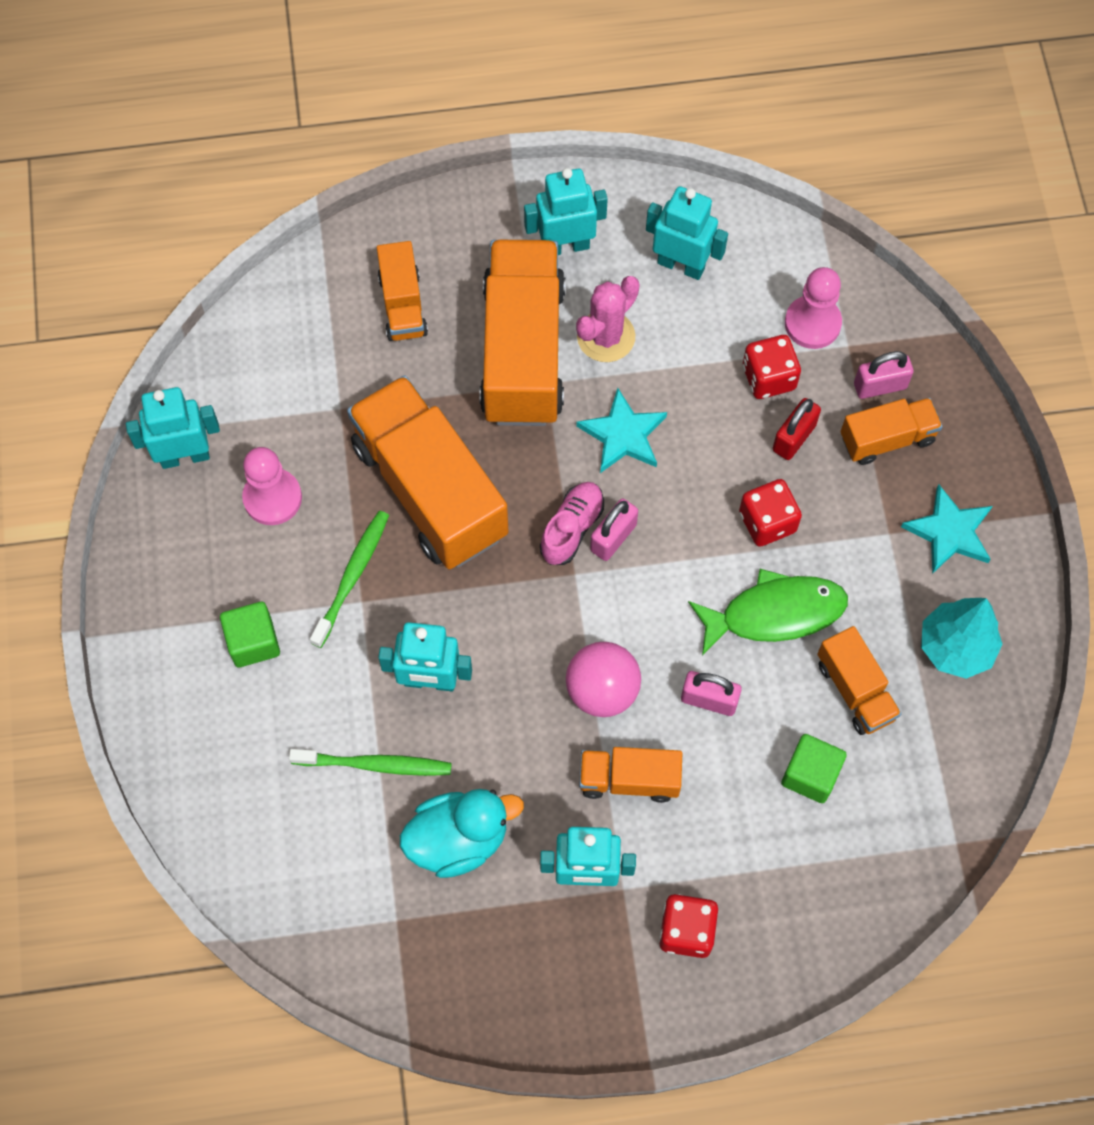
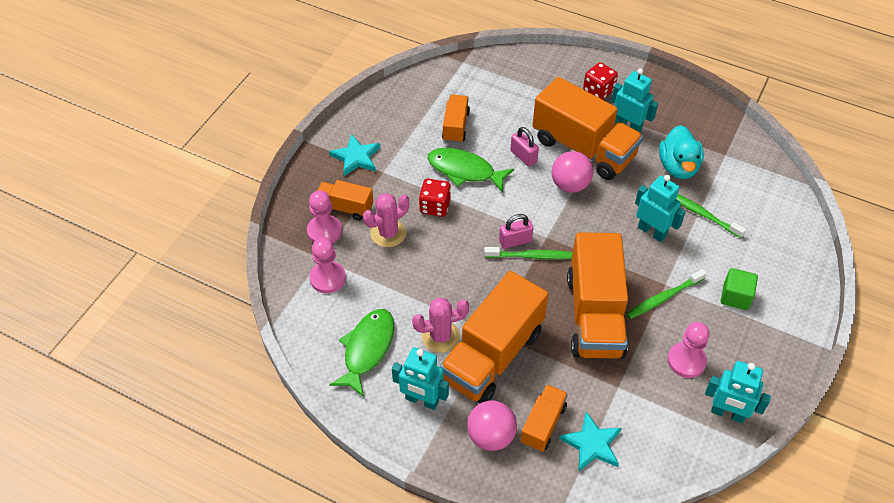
camera: 145 degrees left, 15 degrees down
(454, 255) = (491, 436): none -> pink ball
(458, 839) = (678, 167): turquoise duck -> turquoise duck turned 105 degrees counterclockwise
(572, 528) = (533, 256): pink shoe -> green toothbrush
(623, 435) = (472, 283): turquoise star -> turquoise star (592, 444)
(629, 779) = (583, 148): orange truck -> orange truck, size x1.98
(681, 265) = (367, 349): turquoise robot -> green fish
(768, 377) = (374, 266): red dice -> none
(794, 438) = (388, 233): red padlock -> pink cactus
(810, 775) = (502, 110): green cube -> none
(880, 386) = (324, 231): pink padlock -> pink pawn
(955, 647) = (398, 118): turquoise tree -> none

